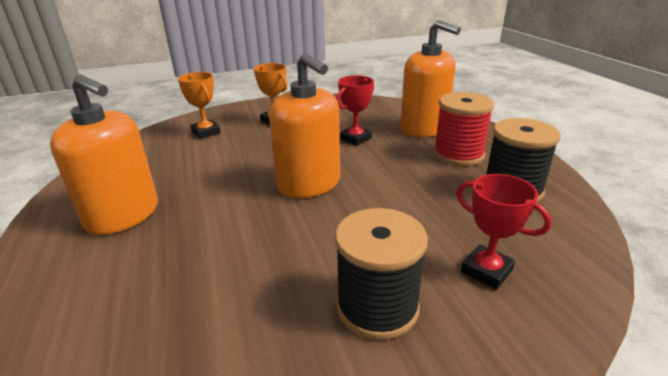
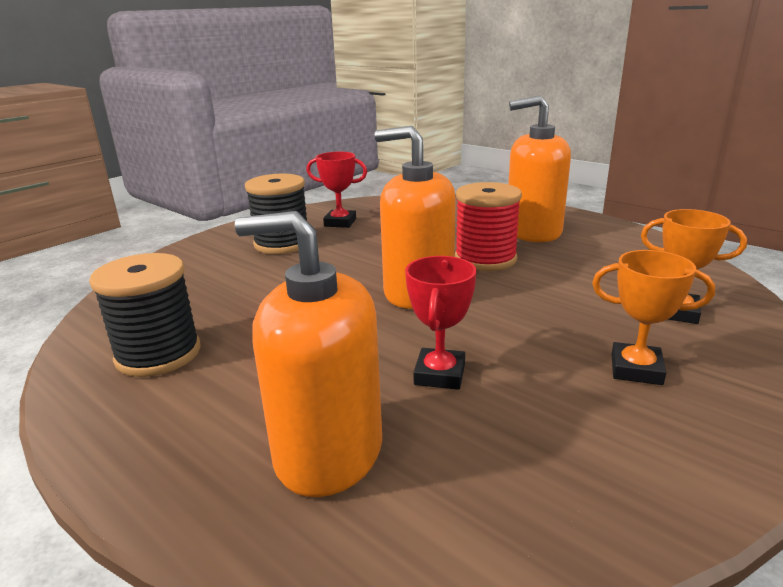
camera: 150 degrees right, 5 degrees down
(458, 154) = (239, 395): red spool -> red spool (485, 259)
(486, 271) = (205, 276): red trophy -> red trophy (340, 222)

